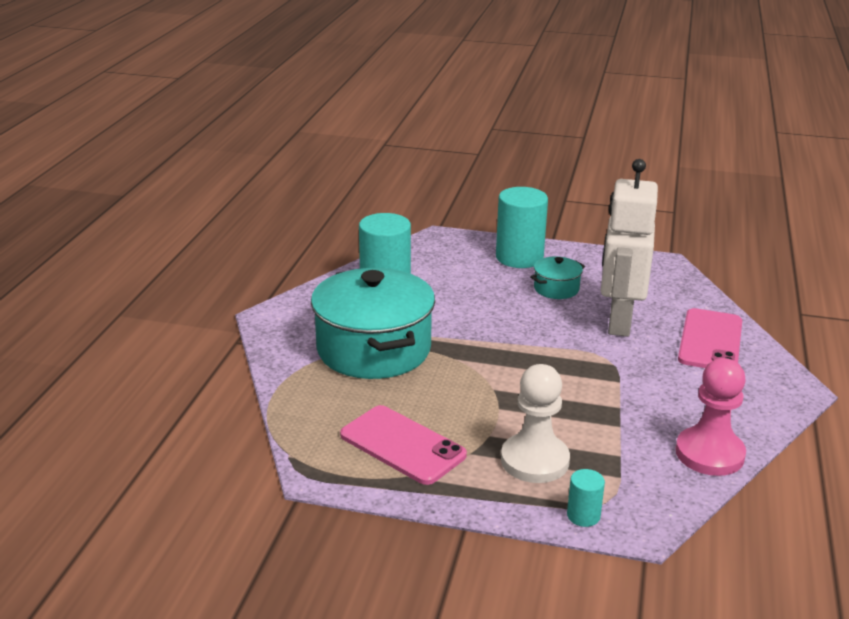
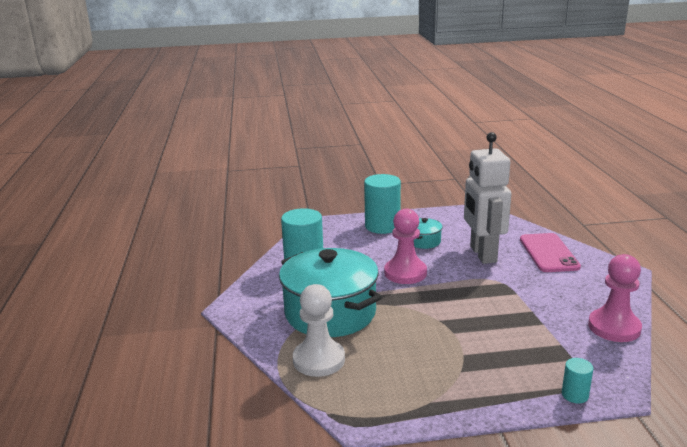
camera: 20 degrees left, 5 degrees down
(402, 445) = (407, 379): pink phone -> none
(500, 323) = (405, 273): none -> pink pawn
(535, 461) = (509, 364): white pawn -> white pawn (319, 360)

